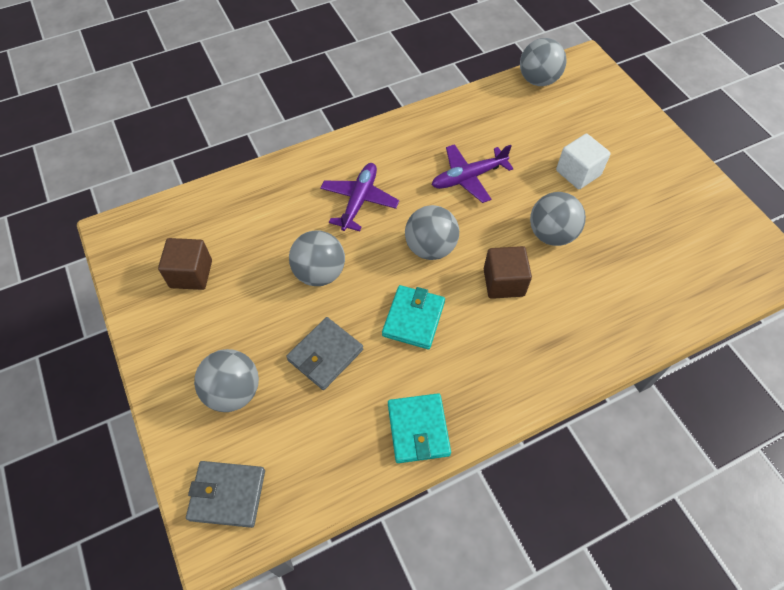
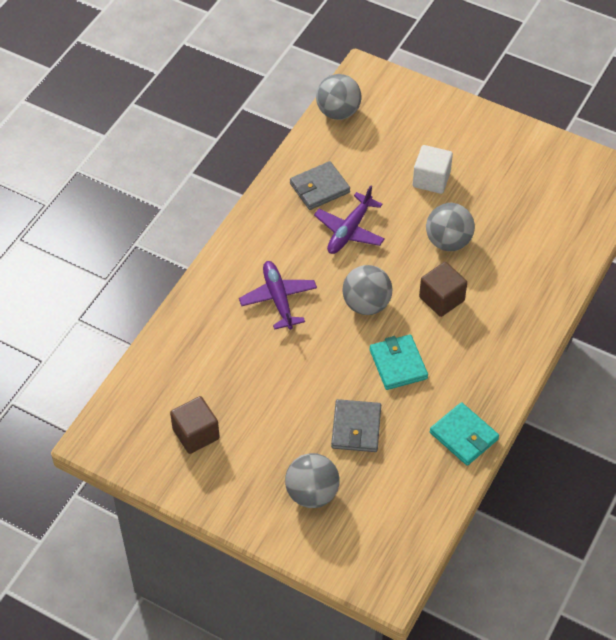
camera: 35 degrees left, 5 degrees down
(227, 495) = (371, 557): grey wallet -> grey wallet (319, 188)
(319, 273) = (298, 373): grey ball -> none

